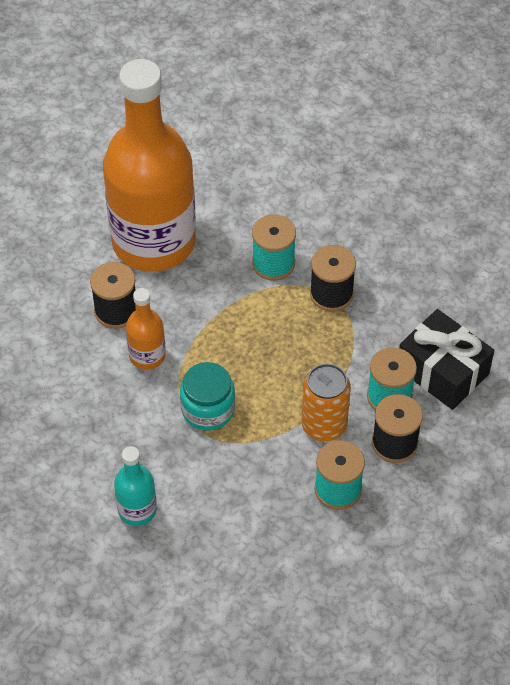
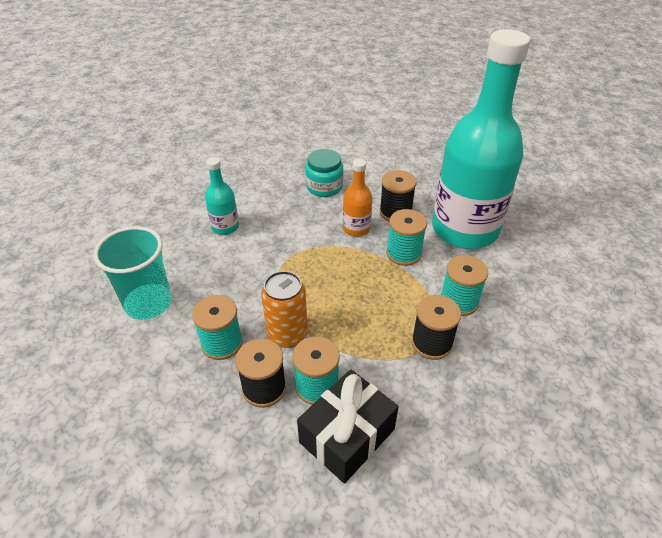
camera: 90 degrees right, 10 degrees down
(154, 242) = (464, 229): orange bottle -> turquoise bottle
(195, 308) = (403, 253): none -> turquoise spool
(208, 409) = (307, 262): turquoise jar -> turquoise jar (324, 187)
(278, 578) = (148, 303): none -> turquoise cup

